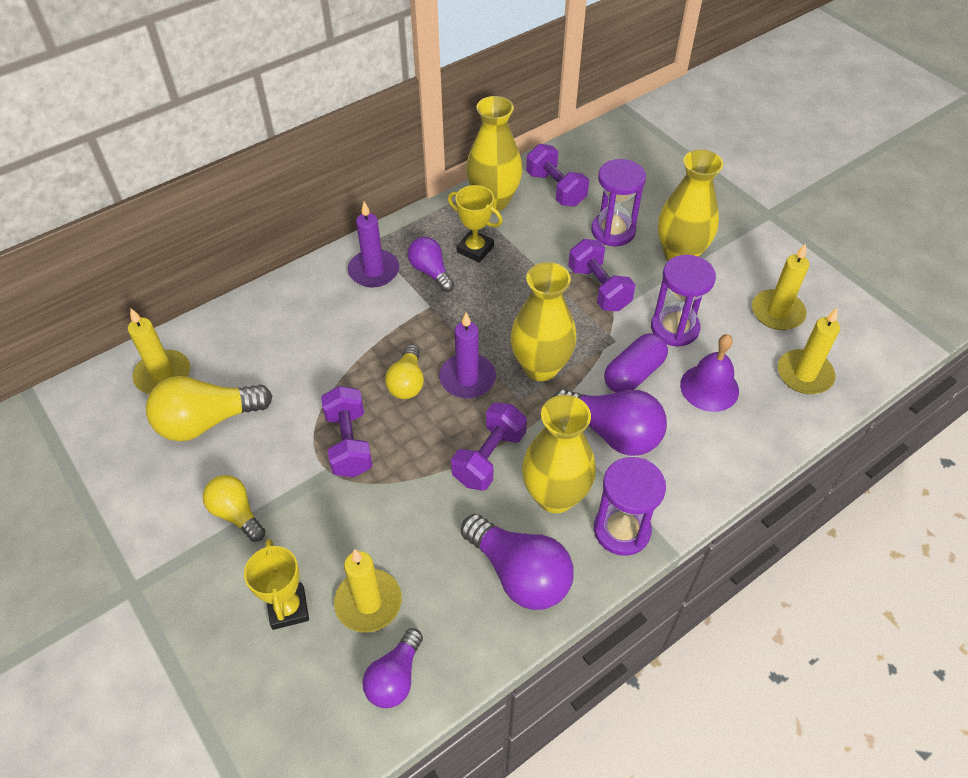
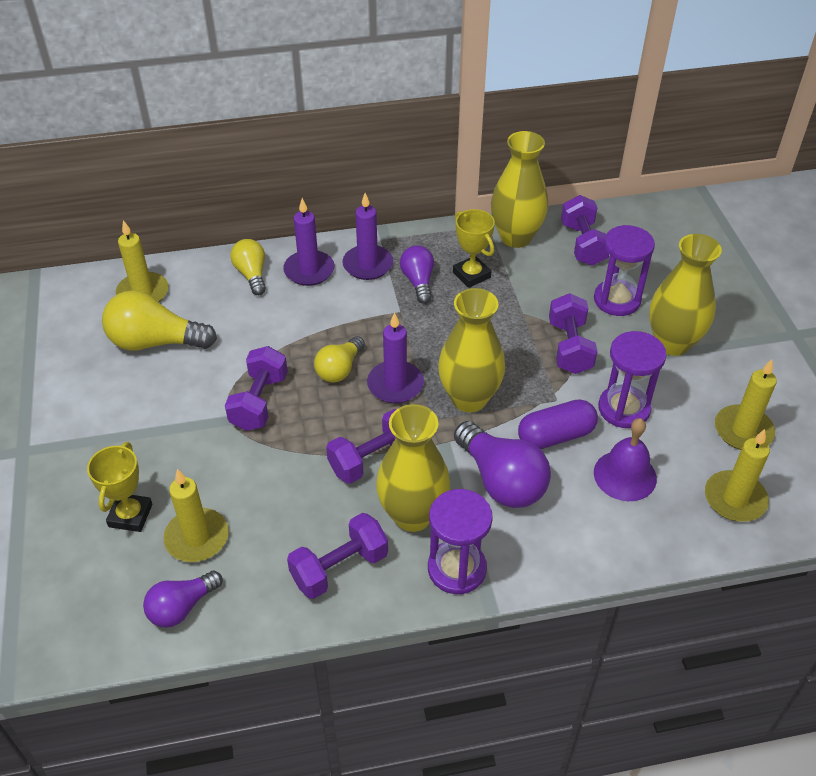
camera: 25 degrees right, 5 degrees down
(236, 513) = (135, 424): yellow light bulb -> yellow light bulb (252, 274)
(320, 295) = (309, 270): none -> purple candle
(519, 574) = (339, 568): purple light bulb -> purple dumbbell

